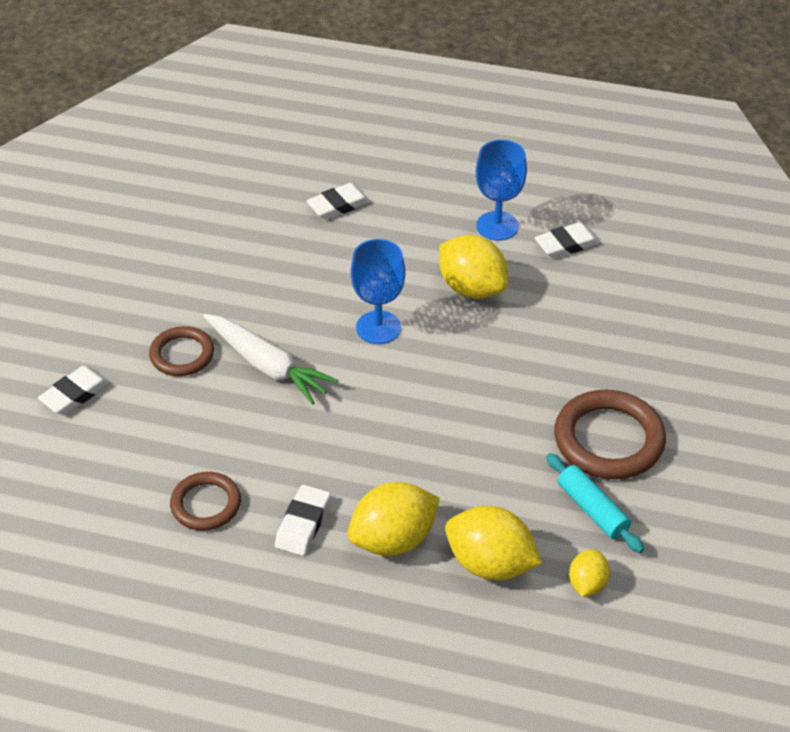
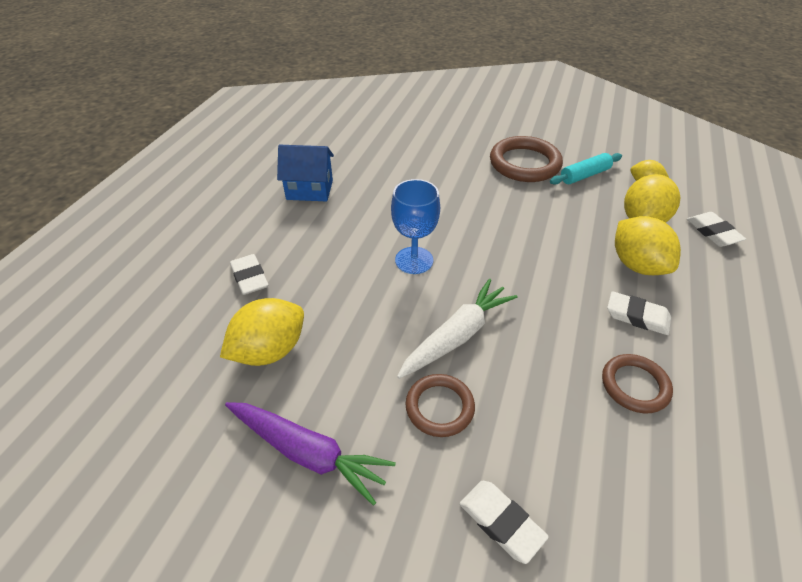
camera: 85 degrees left, 0 degrees up
(140, 276) = (308, 452): none -> purple carrot
(472, 288) = (376, 207): yellow lemon -> yellow lemon (270, 350)
(497, 226) = (310, 190): blue goblet -> blue house
(566, 244) = (339, 161): white eraser -> white eraser (713, 232)

